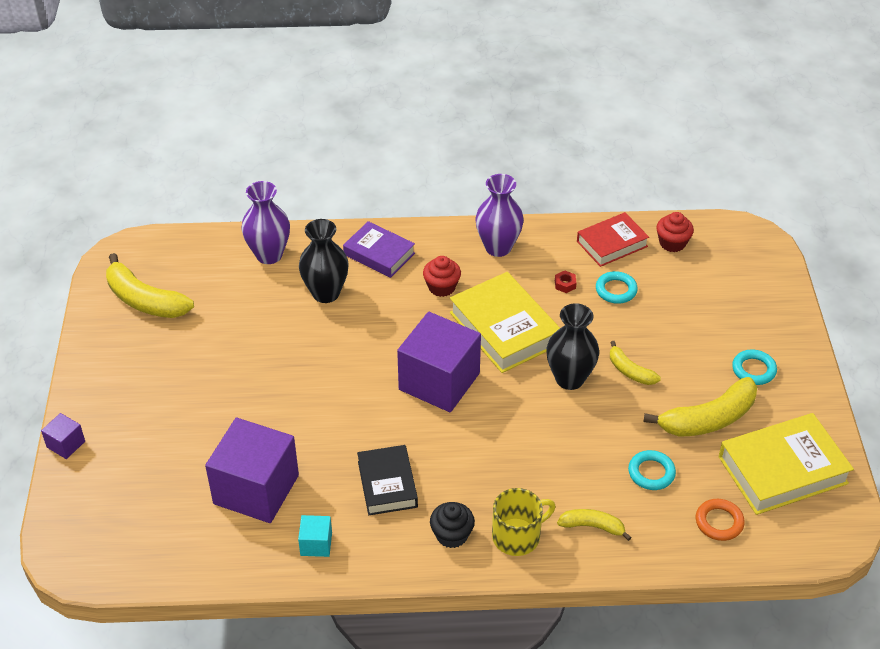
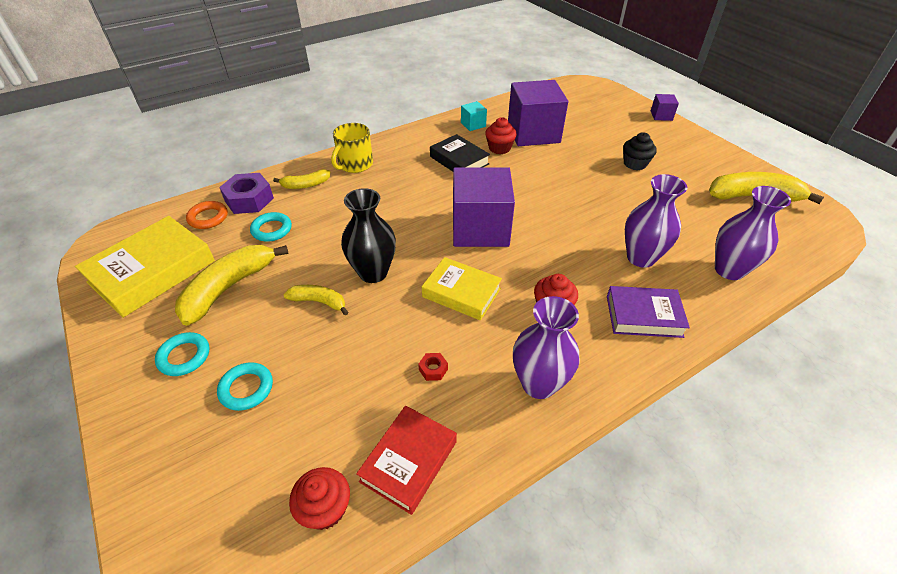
camera: 150 degrees right, 0 degrees up
(322, 482) = (499, 148): none -> red cupcake
(326, 293) = (640, 258): black vase -> purple vase
(452, 535) = (397, 152): black cupcake -> black cupcake (635, 164)
(504, 328) = (461, 293): yellow book -> yellow book, size x0.64
(616, 290) = (372, 389): turquoise ring -> turquoise ring (246, 388)
(666, 531) = (249, 200): none -> purple nut

